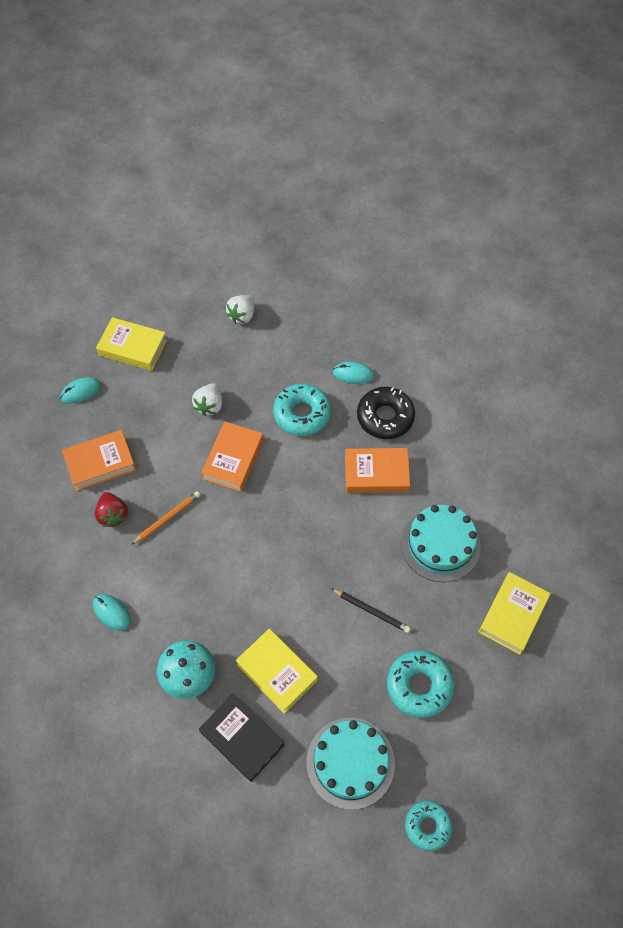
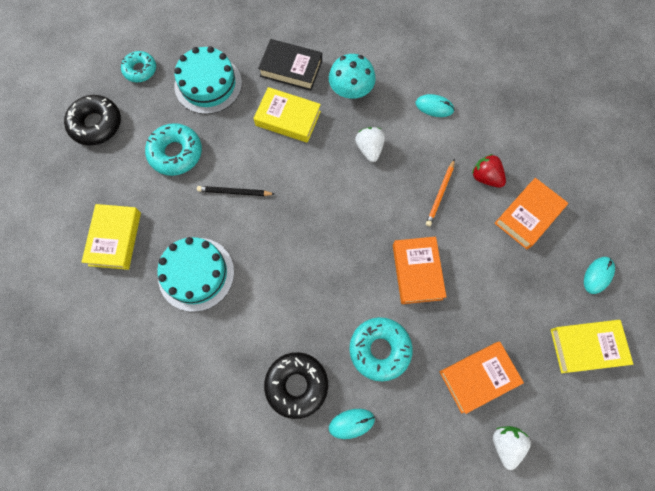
camera: 155 degrees right, 10 degrees up
(209, 405) = (471, 317): white strawberry -> white strawberry (369, 149)
(376, 473) = (280, 318): orange book -> orange book (478, 377)
(502, 768) = (96, 124): none -> black donut

